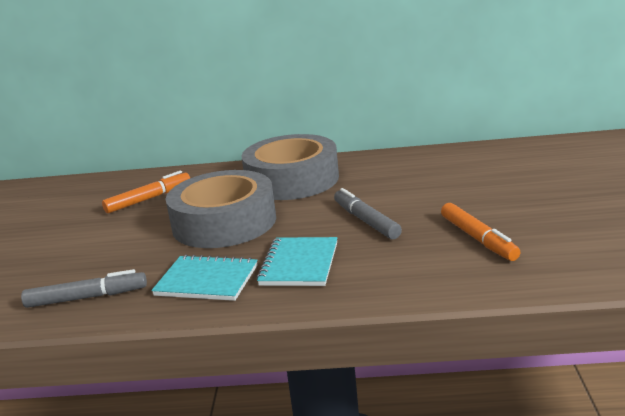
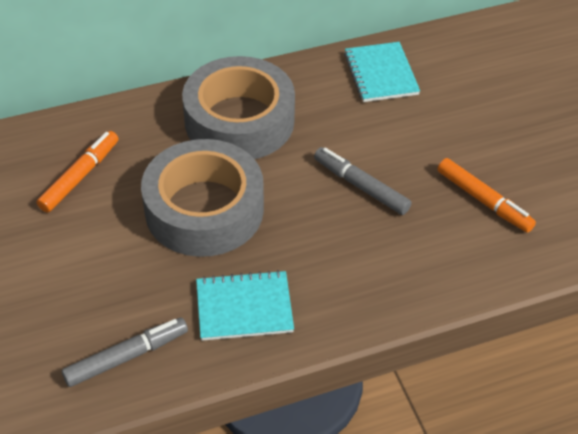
camera: 25 degrees left, 25 degrees up
(299, 264) = (327, 266): turquoise notebook -> turquoise notebook (380, 74)

